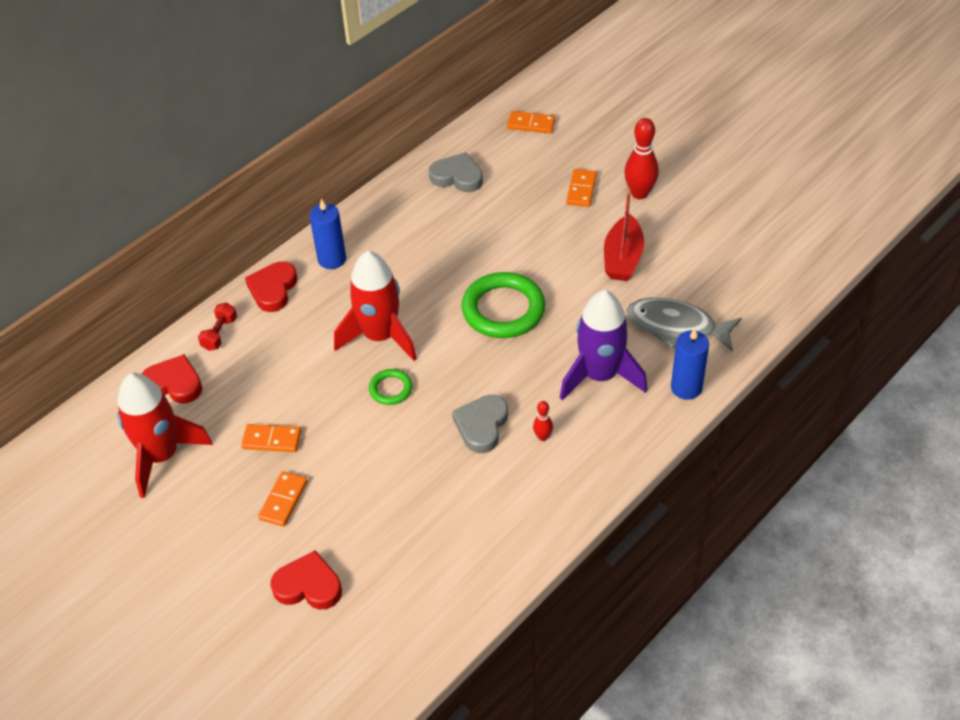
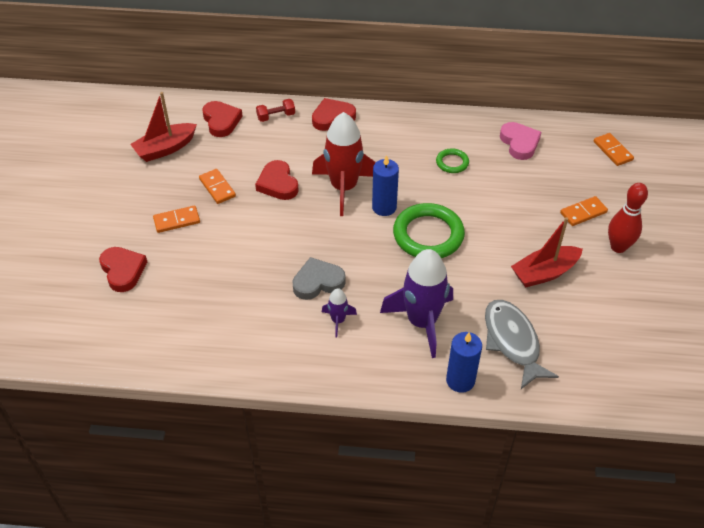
camera: 50 degrees right, 0 degrees up
(162, 456) = (165, 149): red rocket -> red boat
(319, 386) = (278, 184): none -> red heart
(332, 259) = (383, 128): blue candle -> blue candle (384, 207)
(390, 389) = (306, 218): green ring -> green ring (452, 163)
(457, 177) = (519, 143): grey heart -> pink heart
(543, 437) = (338, 320): red bowling pin -> purple rocket

